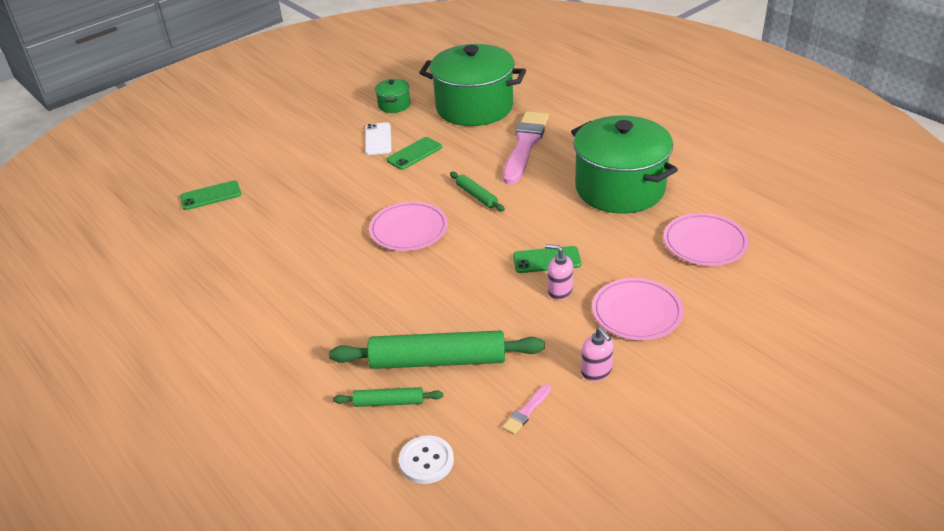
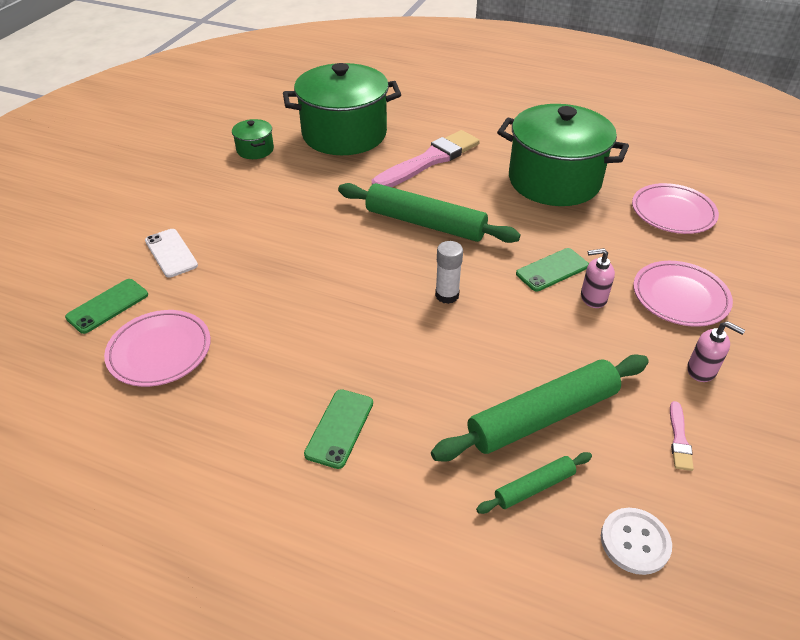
camera: 30 degrees left, 5 degrees up
(378, 139) = (267, 189): white phone -> white phone (171, 253)
(409, 230) = (385, 279): pink plate -> pink plate (160, 351)
(414, 154) = (321, 195): green phone -> green phone (339, 428)
(444, 255) = (447, 295): none -> white glue stick
(477, 196) = (425, 223): green rolling pin -> green rolling pin, size x2.03
(525, 145) = (428, 161): pink brush -> pink brush turned 60 degrees clockwise

